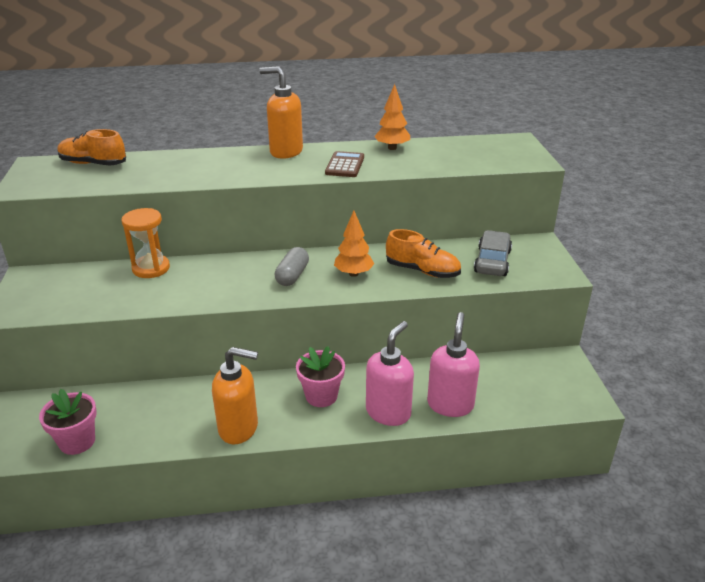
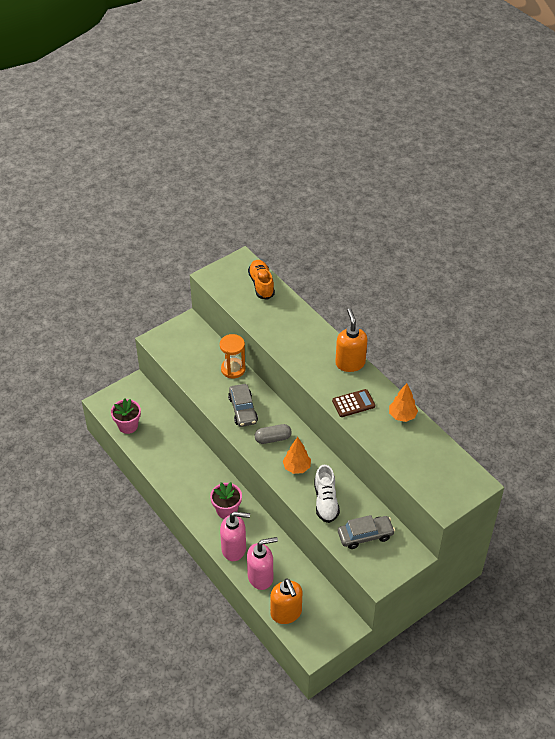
camera: 60 degrees right, 15 degrees up
(222, 282) = (243, 410): none -> grey car
(239, 428) = (178, 486): orange soap dispenser -> orange soap dispenser (286, 613)
(422, 271) = (325, 501): orange shoe -> white shoe

